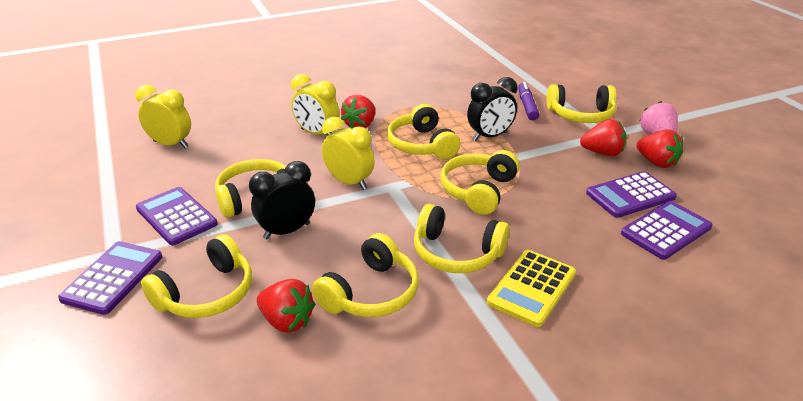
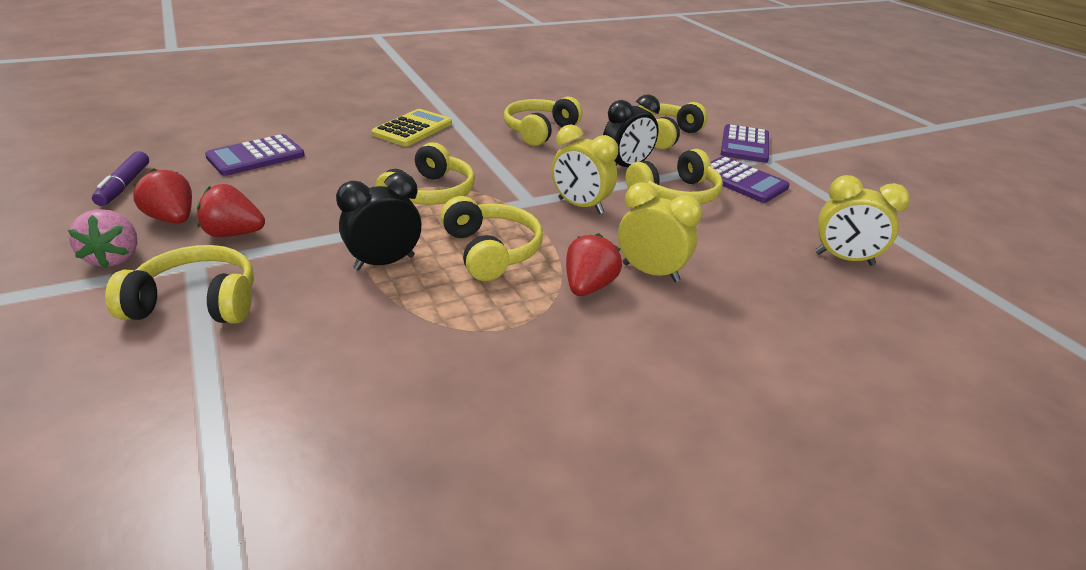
camera: 175 degrees right, 0 degrees up
(287, 321) = (596, 122): red strawberry -> none
(456, 253) = (468, 149): yellow headphones -> none
(527, 106) = (281, 326): purple marker -> purple marker (124, 185)
(630, 195) = (256, 185): purple calculator -> none

